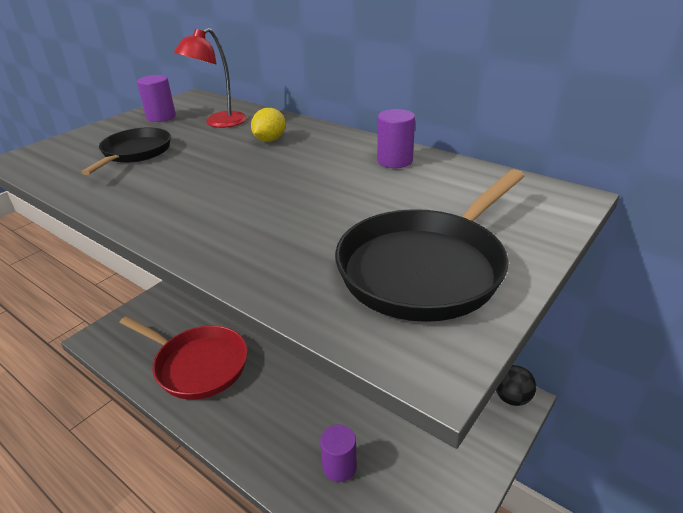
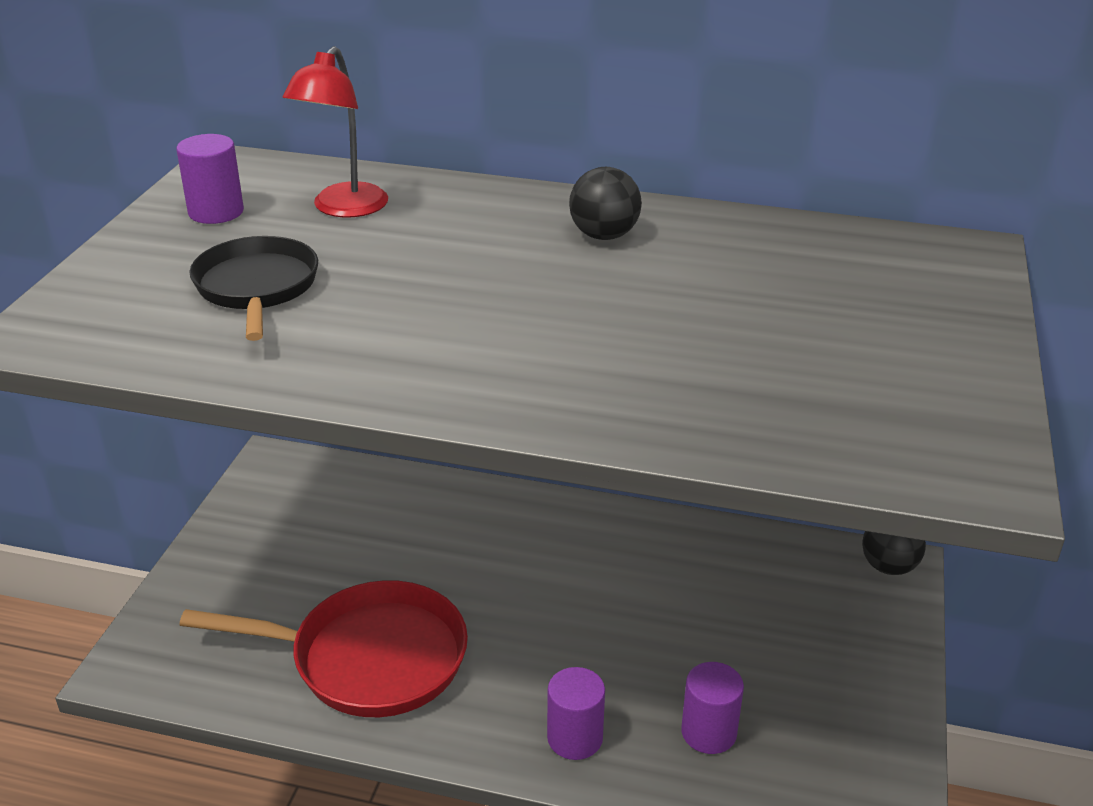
camera: 25 degrees left, 0 degrees up
(270, 140) = (471, 227): yellow lemon -> none
(335, 154) = (604, 235): none -> black ball
(395, 161) = (702, 233): purple cylinder -> purple cylinder (575, 738)
(427, 267) = (883, 376): black pan -> none

